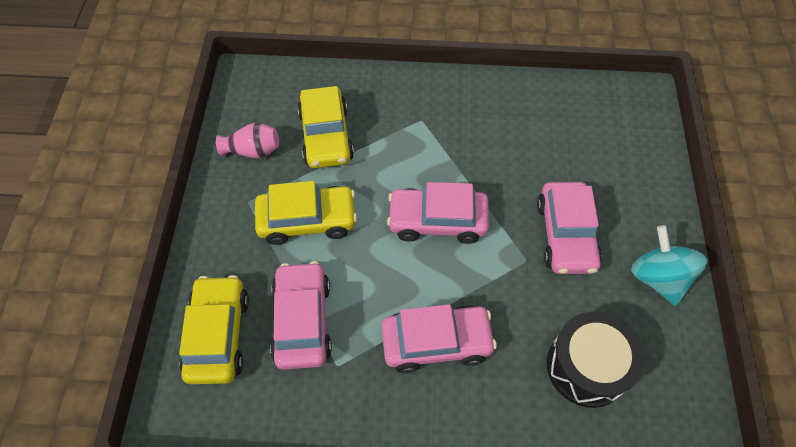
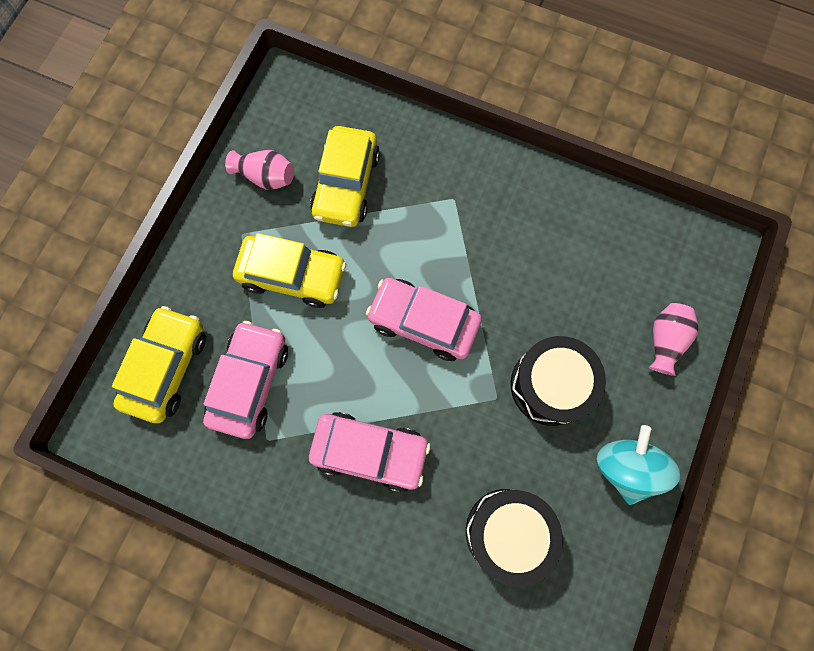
camera: 20 degrees right, 15 degrees up
(566, 235) = (550, 385): pink car -> black drum
(639, 171) = (664, 340): none -> pink vase

